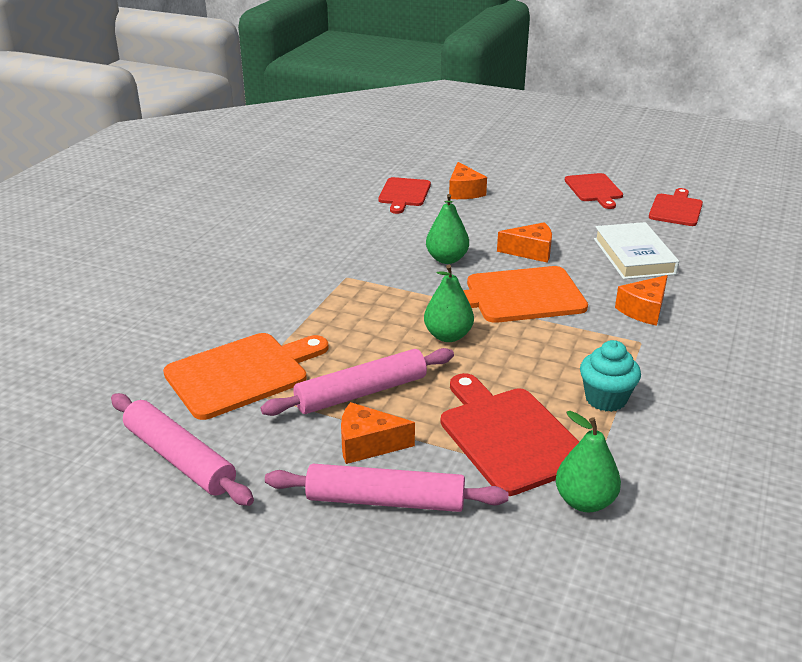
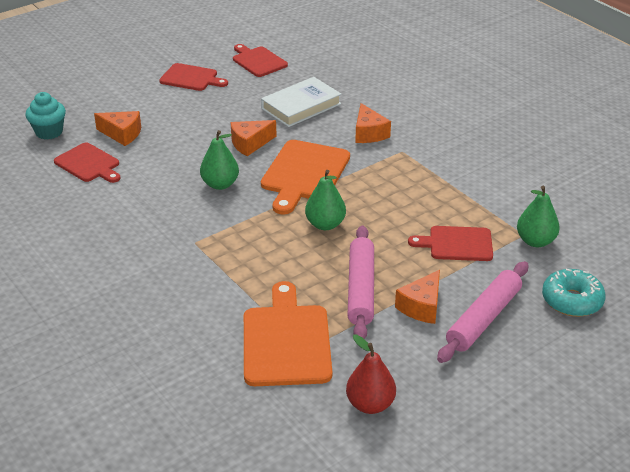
camera: 60 degrees left, 5 degrees up
(179, 458) = (370, 404): pink rolling pin -> red pear
(490, 573) = (572, 301): none -> turquoise donut
(509, 436) = (457, 244): red cutting board -> red cutting board, size x0.64
(530, 252) = (250, 144): orange cheese -> orange cheese turned 150 degrees counterclockwise
(605, 399) = (449, 191): turquoise cupcake -> turquoise cupcake (49, 132)
(633, 256) = (301, 106): white book -> white book turned 60 degrees counterclockwise

